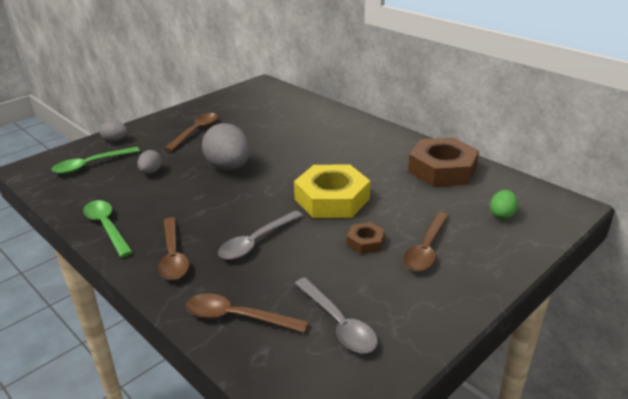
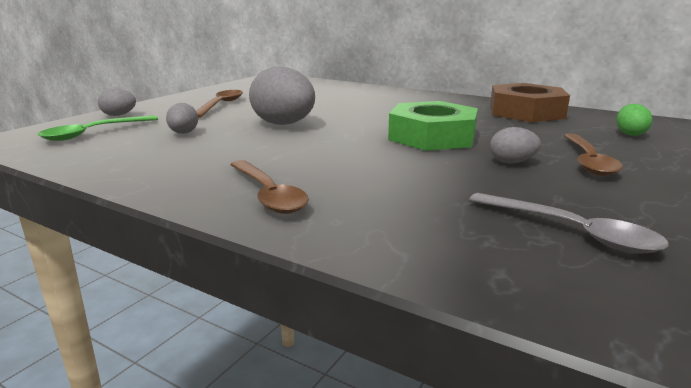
camera: 15 degrees left, 10 degrees down
(106, 227) = (146, 178): green spoon -> none
(237, 317) = (420, 242): brown spoon -> none
(256, 242) = (374, 173): grey spoon -> none
(332, 199) = (432, 136): yellow nut -> green nut
(365, 242) = (512, 162): brown nut -> grey egg

